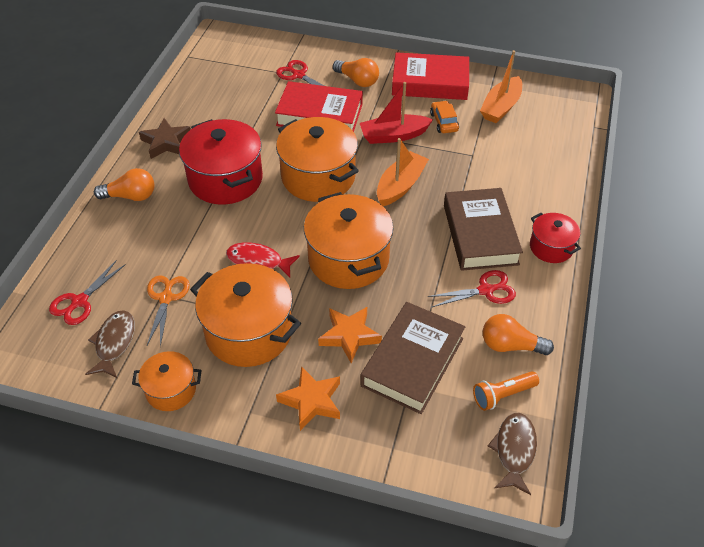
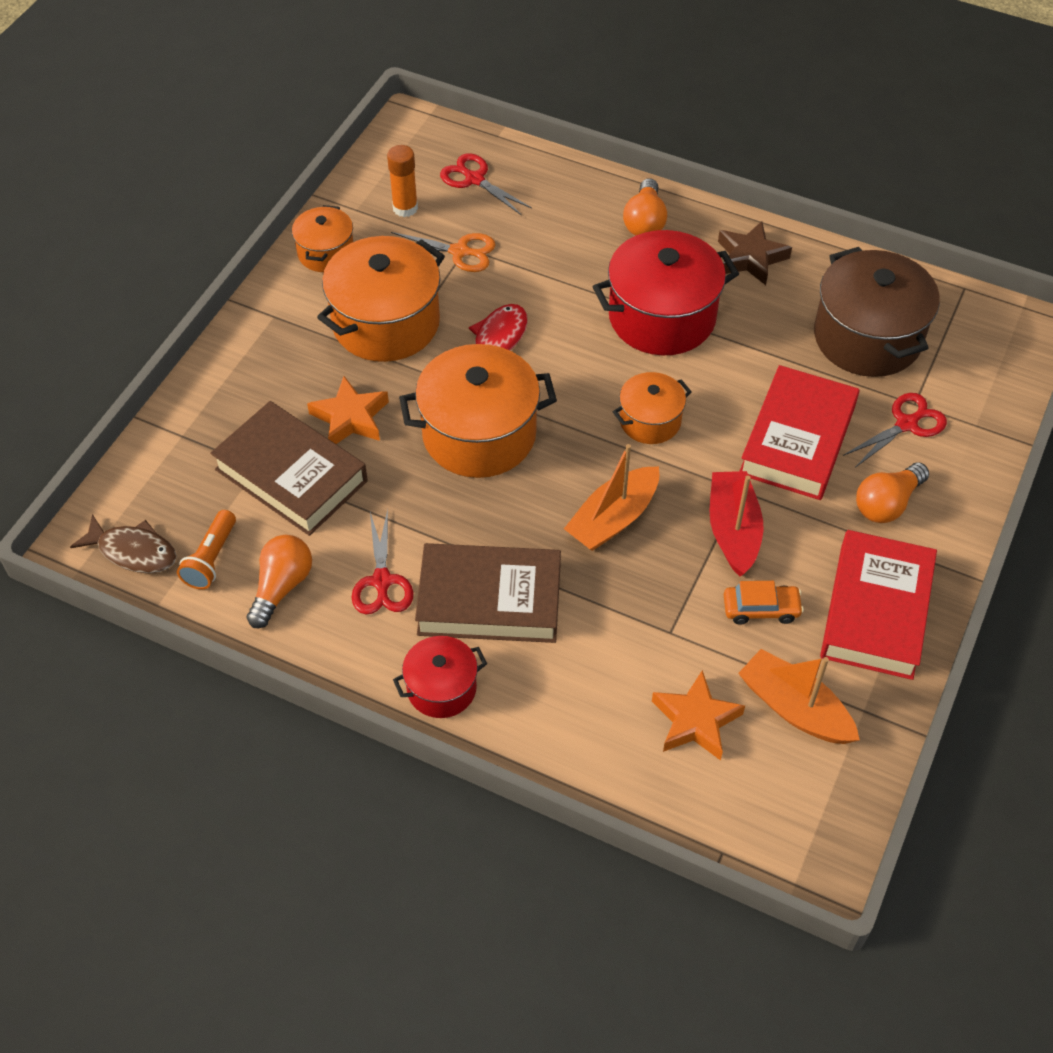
camera: 100 degrees right, 5 degrees up
(114, 343) = (405, 208): brown fish -> orange glue stick
(233, 91) = (867, 337): none -> brown pot
(311, 401) = (269, 371): orange star -> orange star (695, 721)
(318, 177) = (650, 421): orange pot -> orange pot, size x0.55
(400, 186) = (613, 519): orange boat -> orange boat turned 90 degrees clockwise
(502, 395) = (211, 559): orange flashlight -> orange flashlight turned 150 degrees counterclockwise

